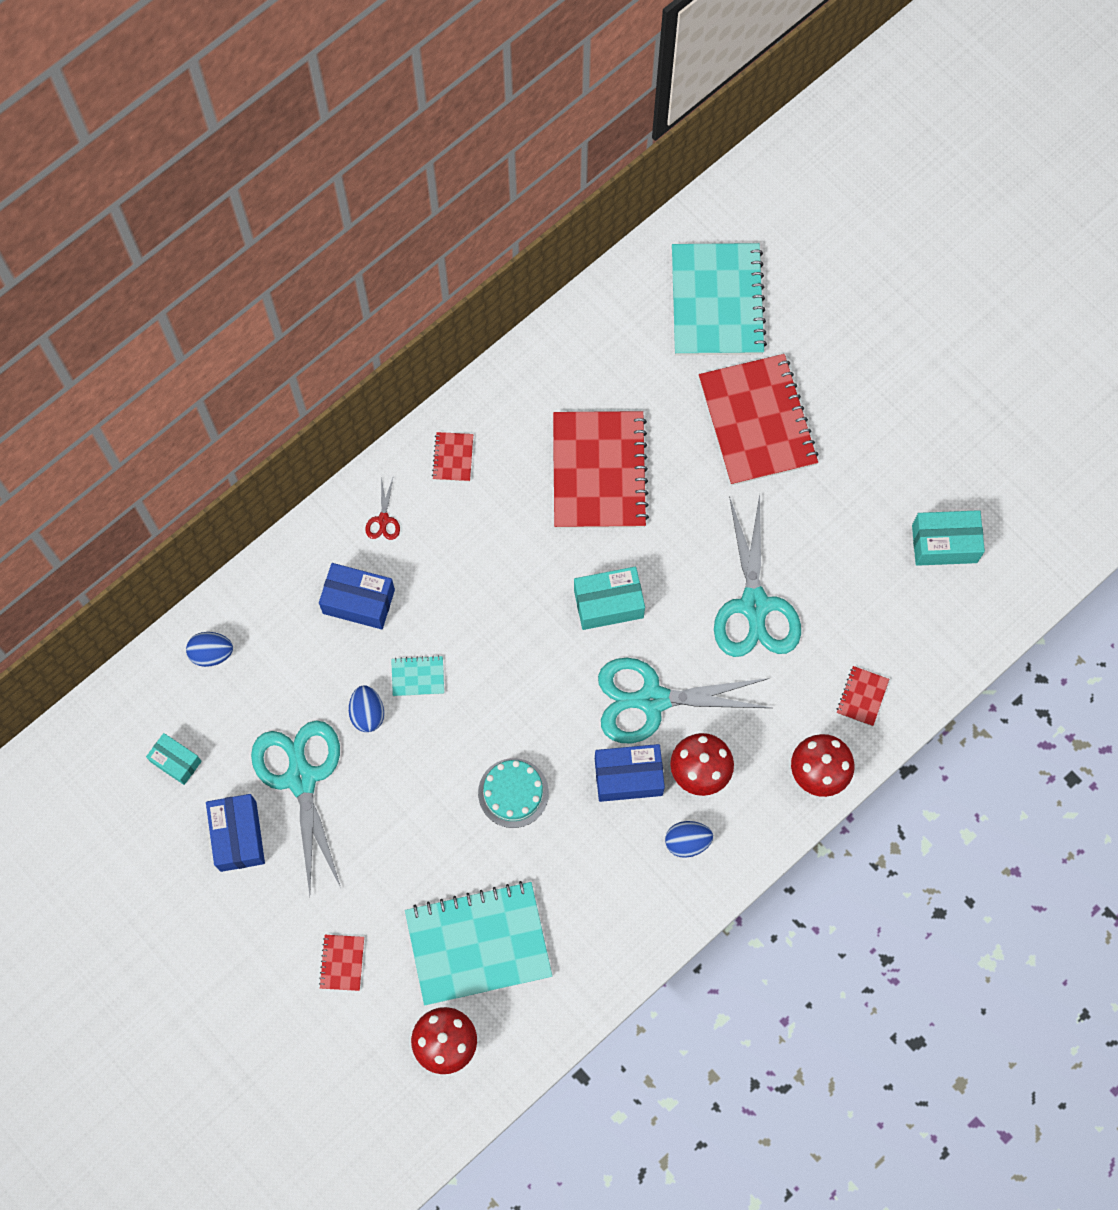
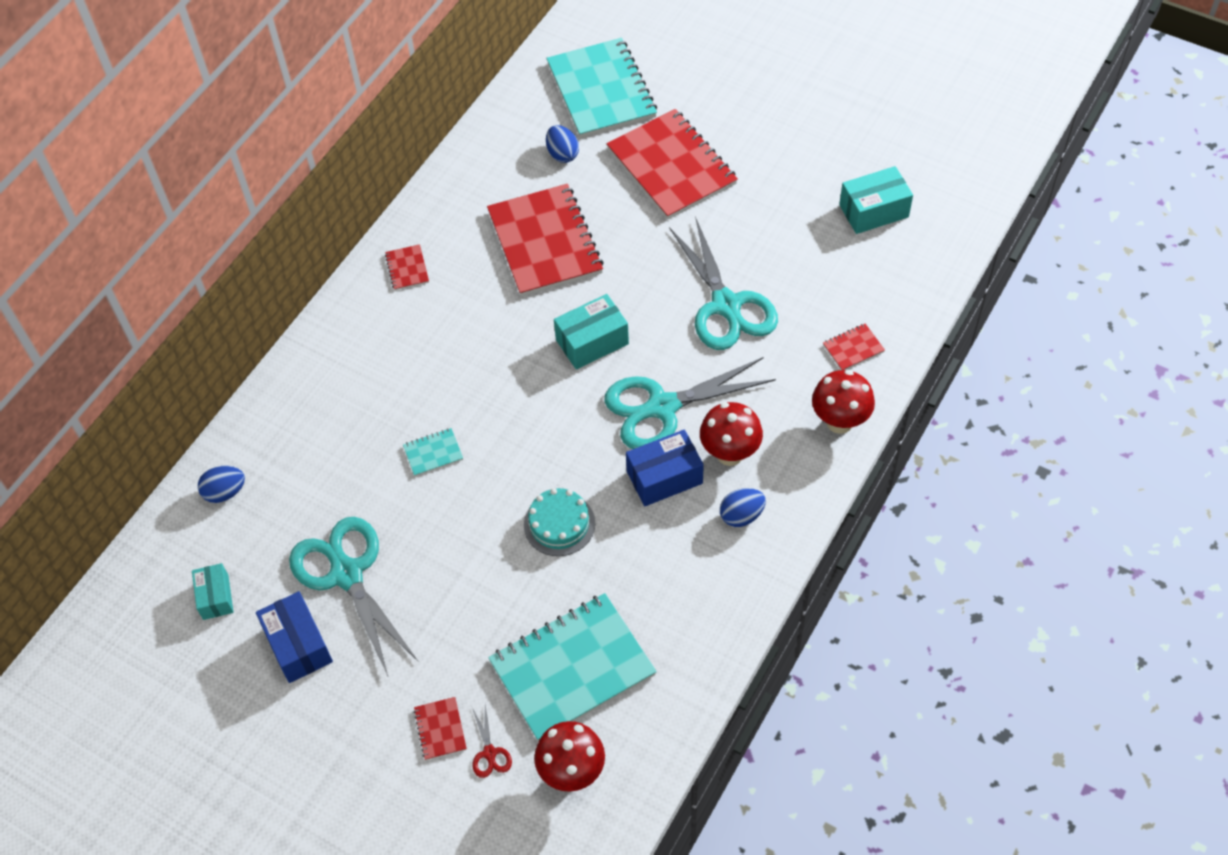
camera: 15 degrees left, 15 degrees down
(176, 761) = (215, 597): turquoise box -> turquoise box turned 60 degrees clockwise
(358, 601) = (356, 407): blue box -> none
(367, 713) = (394, 498): blue egg -> blue egg (562, 154)
(383, 519) = (358, 335): red scissors -> red scissors (489, 753)
(862, 696) = (853, 348): red notebook -> red notebook turned 60 degrees clockwise

